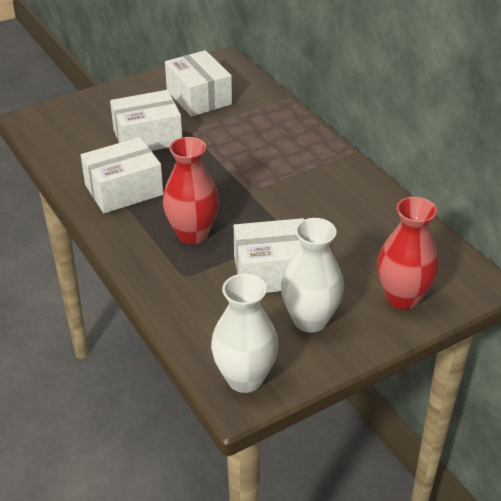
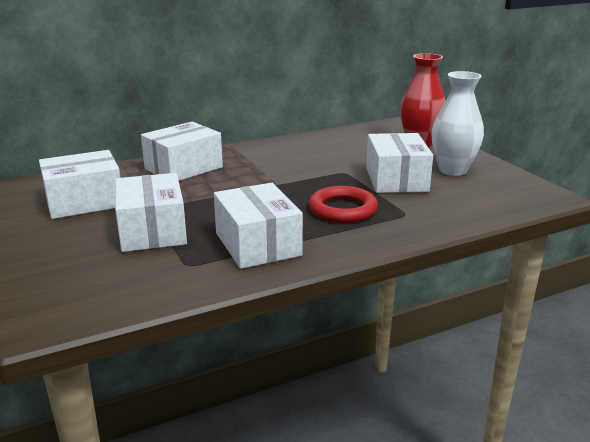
camera: 85 degrees left, 15 degrees down
(192, 234) = (343, 209): red vase -> red ring
(245, 378) = (529, 194): white vase -> none
(280, 133) = (183, 168): none -> white box

